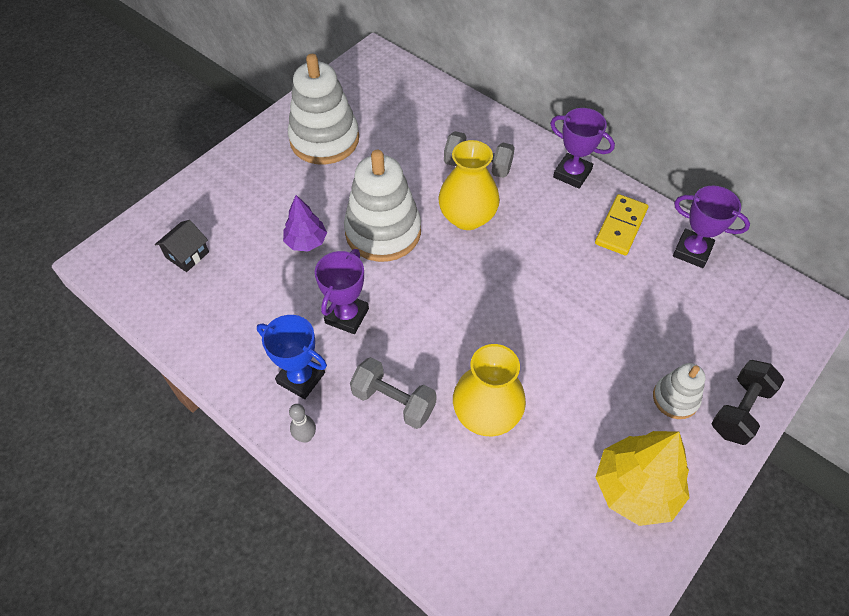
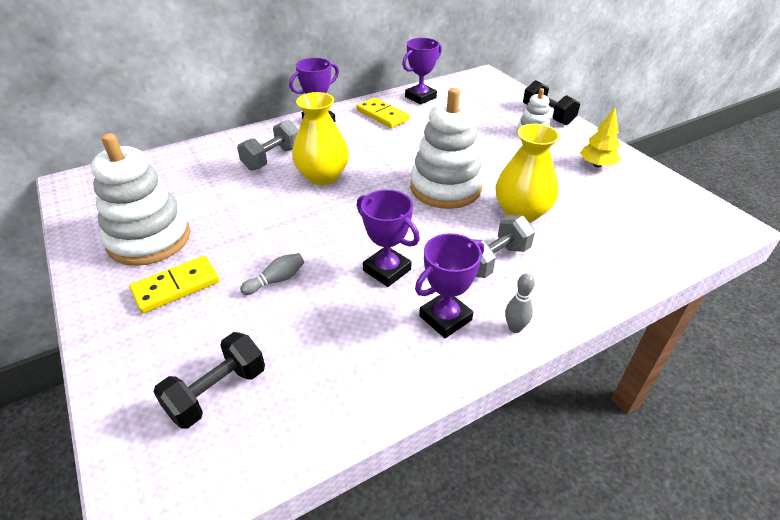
camera: 70 degrees left, 15 degrees down
(187, 255) = (217, 392): black house -> black dumbbell
(278, 183) = (176, 287): none -> yellow domino
(301, 378) = (445, 318): blue trophy -> purple trophy
(306, 242) = (276, 280): purple tree -> grey bowling pin
(383, 232) = (303, 226): white stacking toy -> white stacking toy (445, 188)
(635, 488) = (597, 165): yellow tree -> yellow tree, size x0.60

